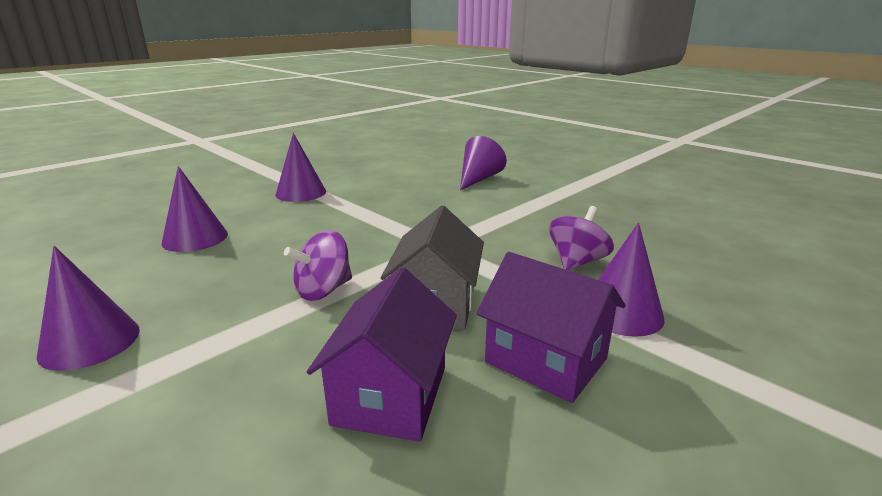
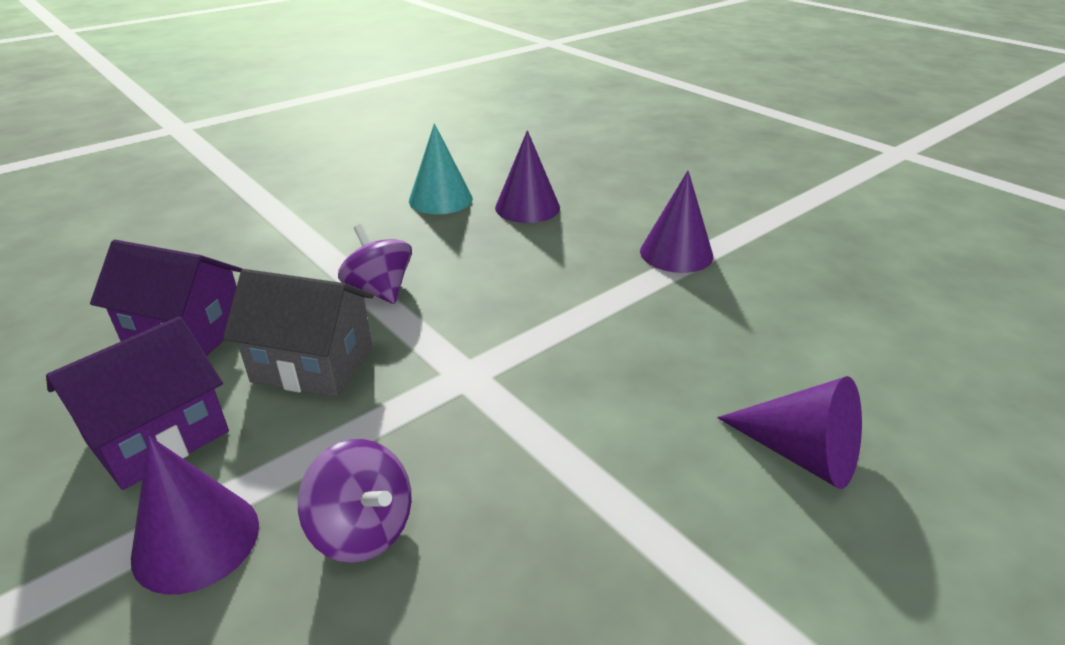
camera: 95 degrees right, 10 degrees up
(90, 342) = (349, 201): purple cone -> none
(141, 280) = (440, 199): none -> turquoise cone

